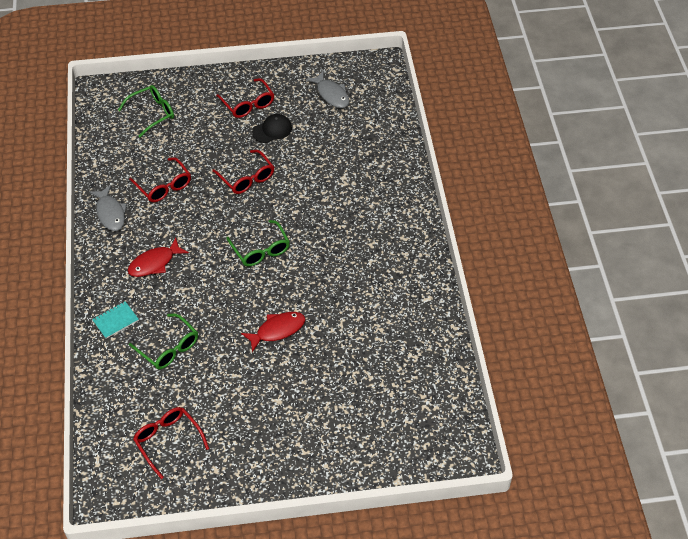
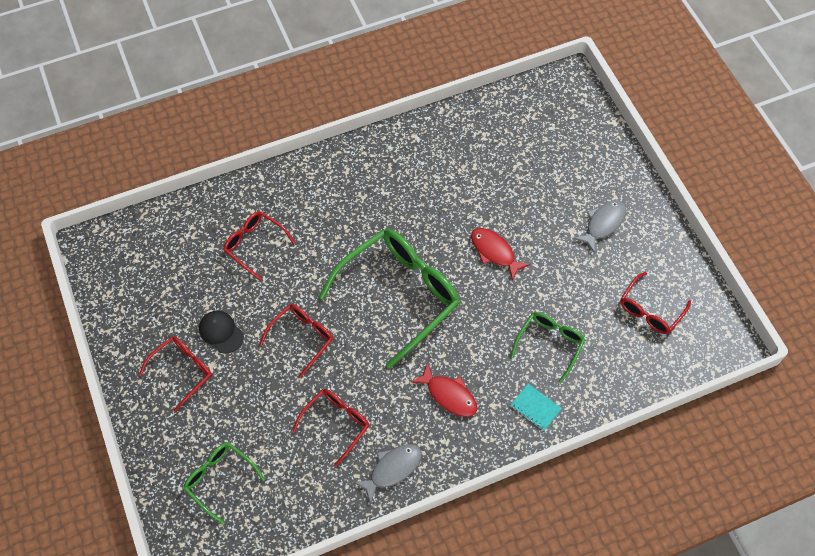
camera: 105 degrees left, 10 degrees up
(261, 250) = (400, 294): green glasses -> green glasses, size x1.93
(331, 94) = (150, 284): grey fish -> grey fish (603, 224)
(346, 162) = (254, 245): none -> red glasses

